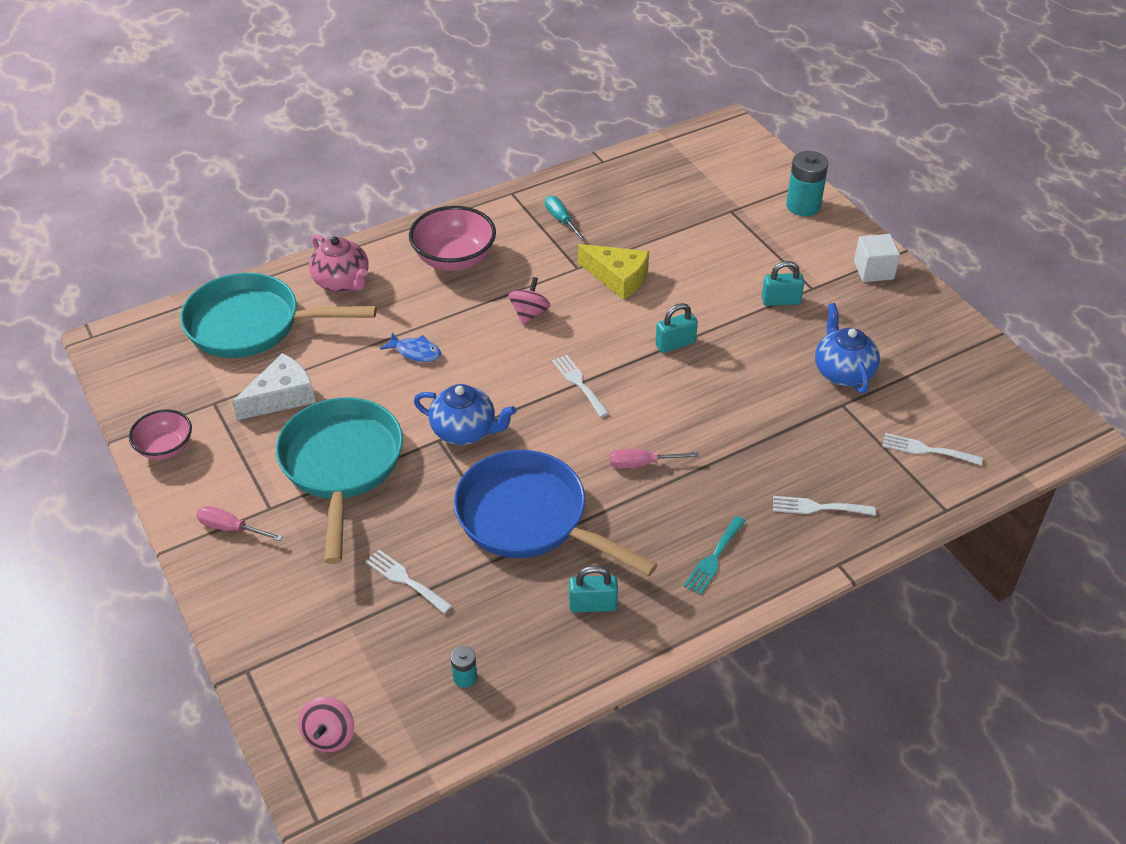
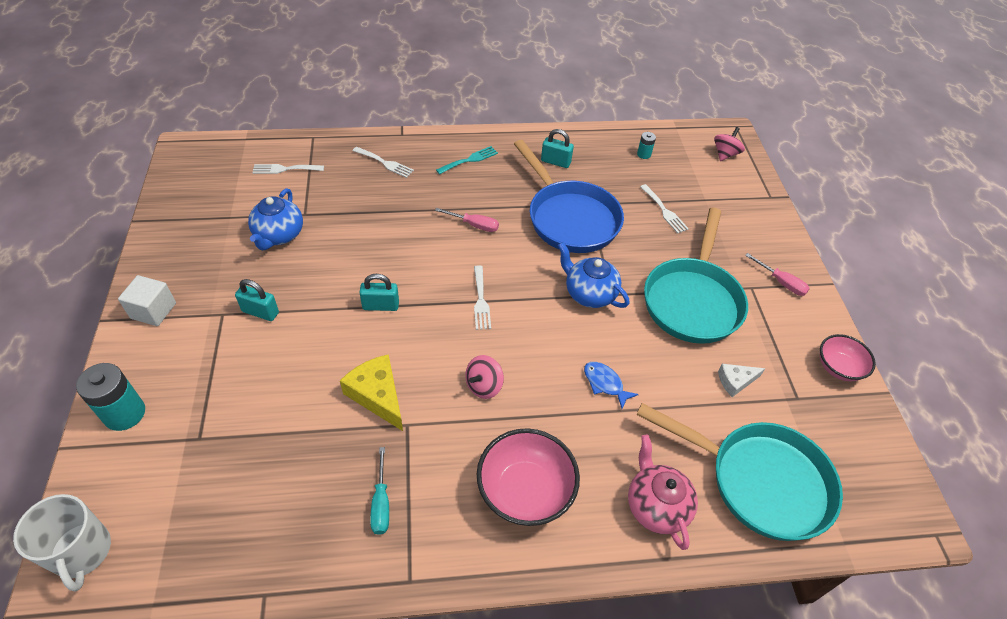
camera: 160 degrees left, 5 degrees up
(281, 397) = (735, 381): white cheese -> white cheese, size x0.60
(738, 143) = (82, 552): none -> white mug
(926, 450) = (285, 169): white fork -> white fork turned 135 degrees clockwise

